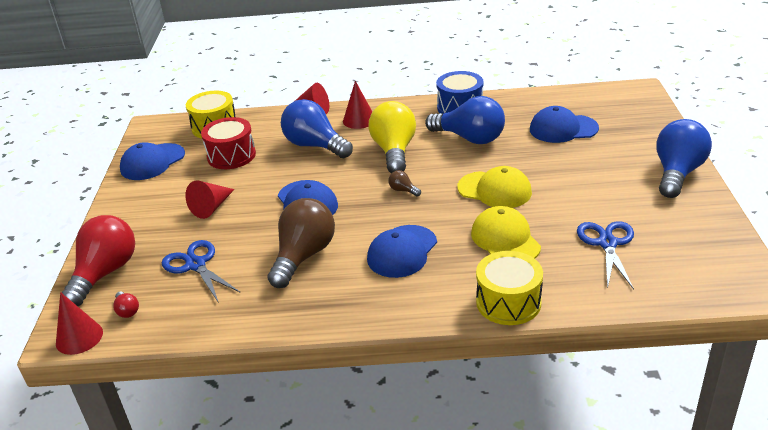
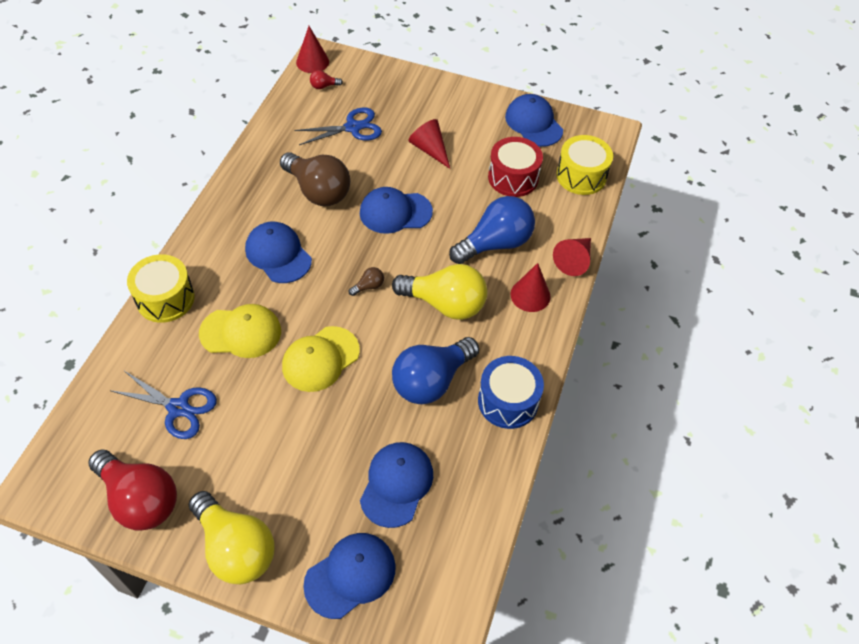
camera: 105 degrees right, 20 degrees up
(105, 273) = (378, 79): red light bulb -> red light bulb (140, 499)
(640, 126) = (350, 575): none -> blue cap
(677, 173) = (236, 548): blue light bulb -> yellow light bulb

